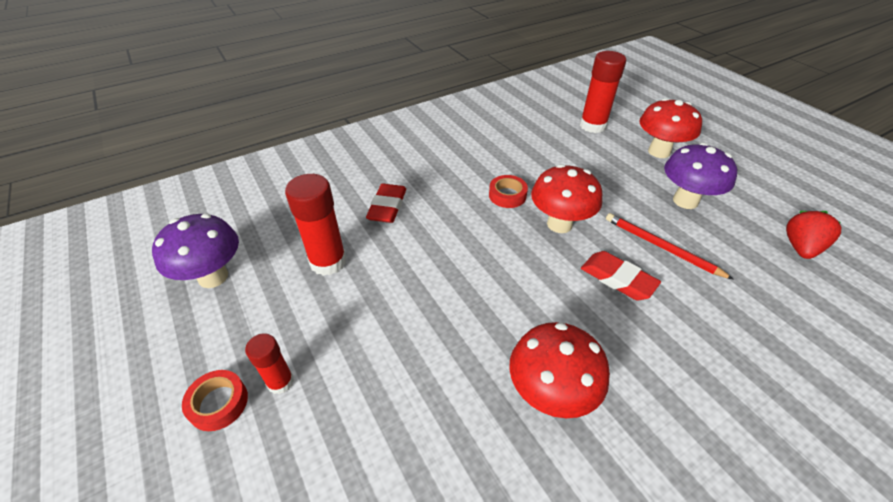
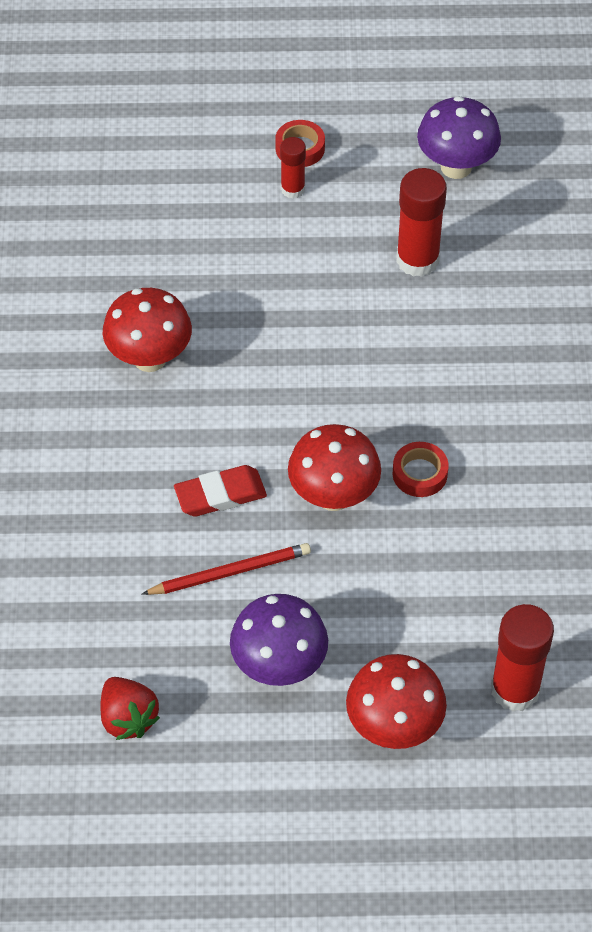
camera: 120 degrees right, 10 degrees up
(387, 206) = (477, 342): red eraser -> none

